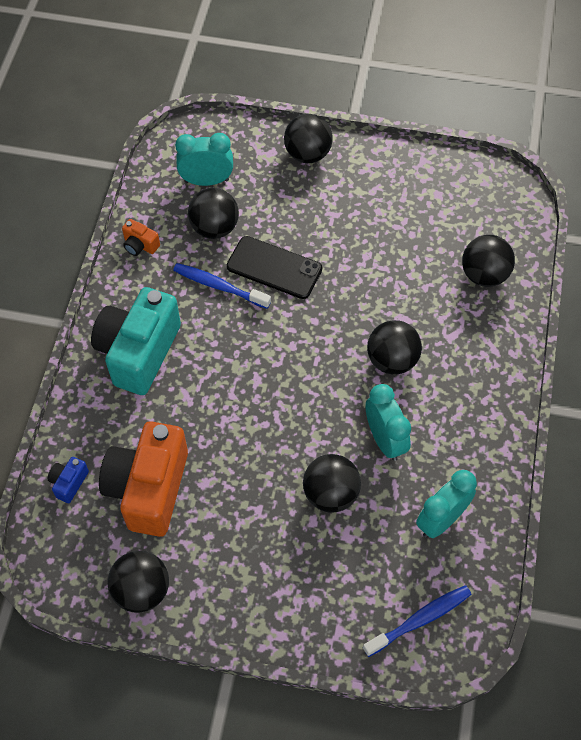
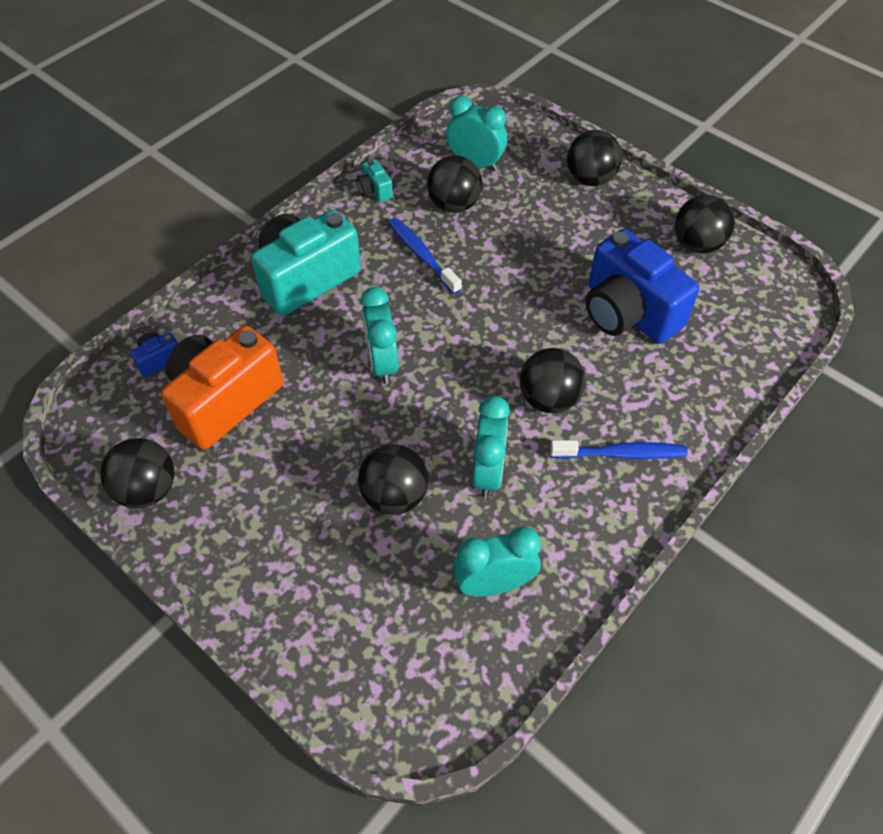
camera: 30 degrees right, 5 degrees down
(140, 245) = (374, 191): orange camera -> turquoise camera
(250, 394) = (382, 363): none -> turquoise clock
(274, 268) = (487, 262): black phone -> none
(406, 260) = (628, 312): none -> blue camera
(420, 619) = (399, 677): blue toothbrush -> blue toothbrush (621, 454)
(484, 275) = (706, 363): black ball -> black ball (697, 244)

